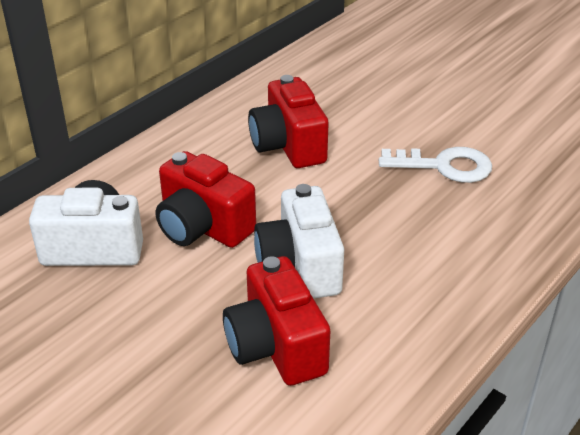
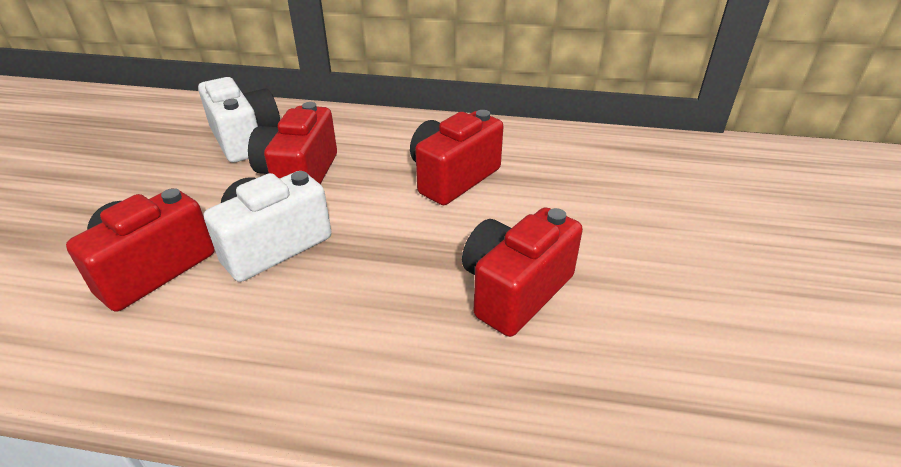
camera: 60 degrees right, 0 degrees up
(444, 166) = (515, 290): white key -> red camera

